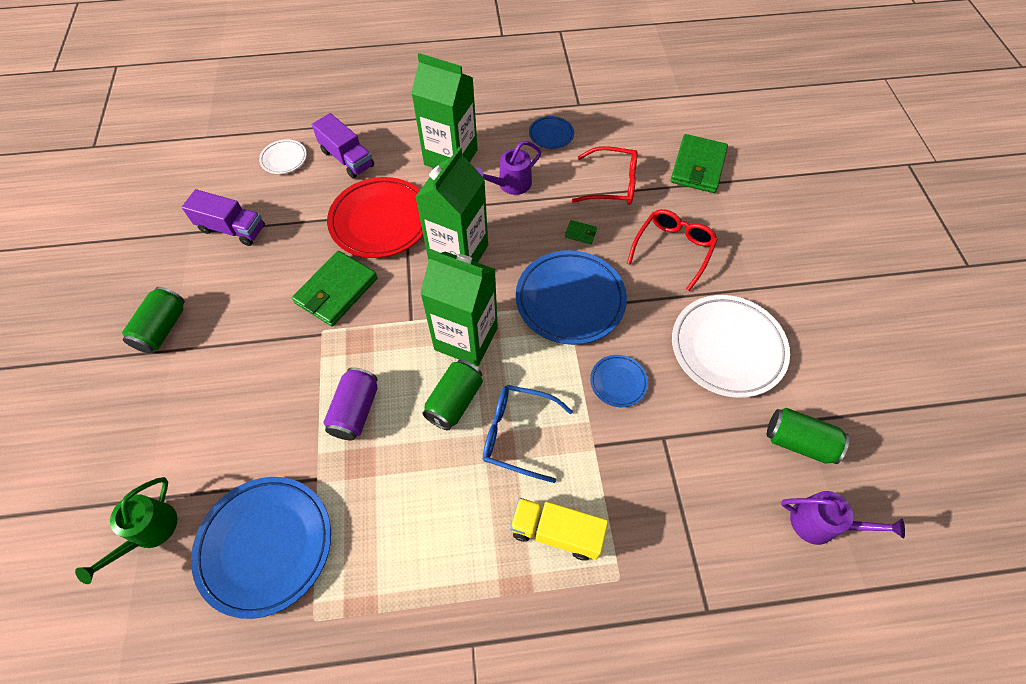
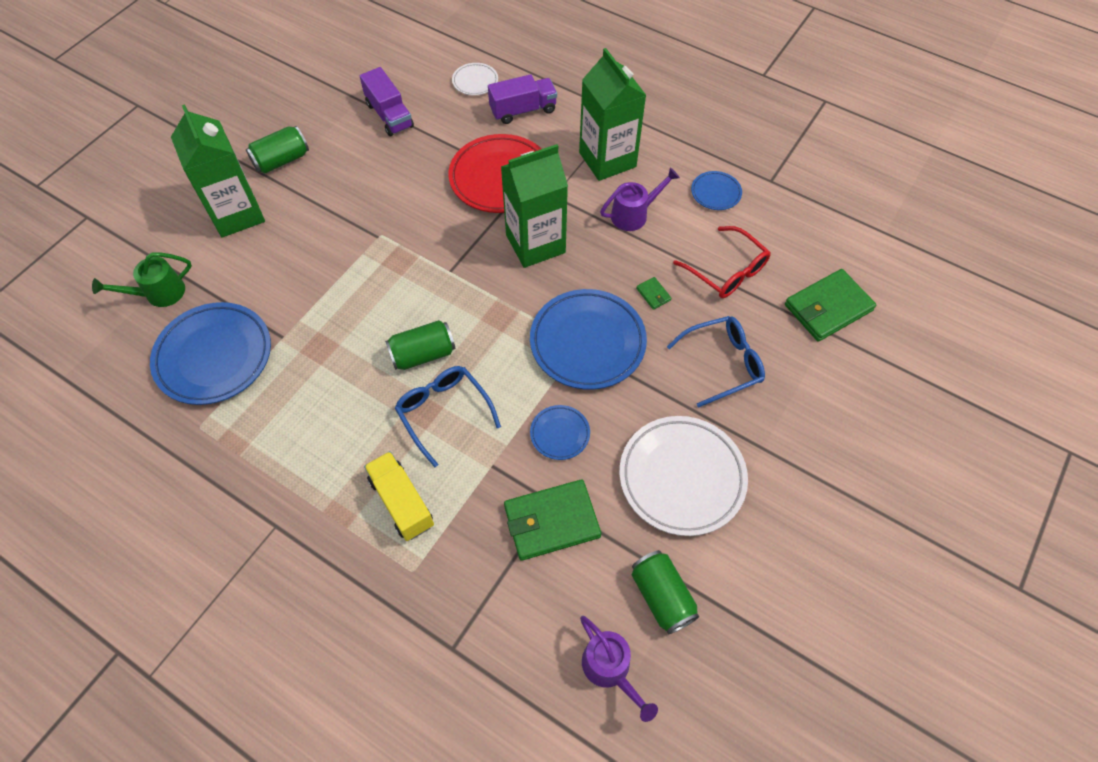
camera: 40 degrees right, 0 degrees up
(336, 291) = (418, 211): green wallet -> green wallet (551, 521)
(347, 159) = (523, 110): purple truck -> purple truck turned 105 degrees counterclockwise
(355, 411) = (350, 309): purple can -> none
(466, 339) = (476, 314): green carton -> green carton (237, 214)
(510, 185) = (634, 214): purple watering can -> purple watering can turned 150 degrees clockwise
(673, 249) = (722, 363): red glasses -> blue glasses

